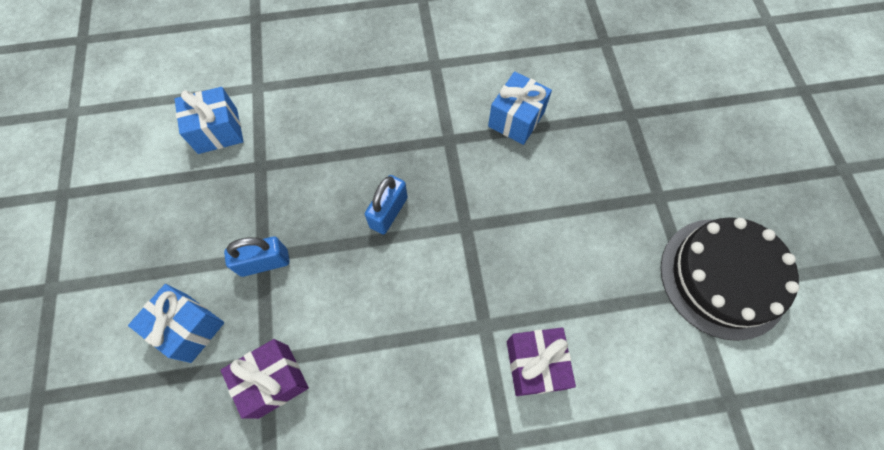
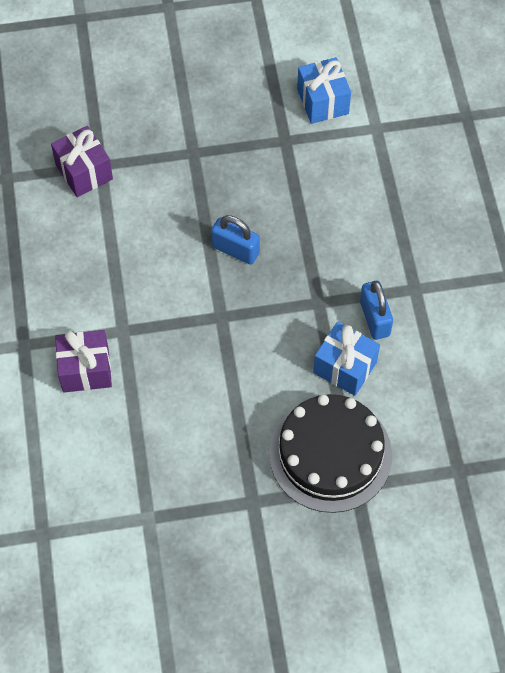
camera: 90 degrees right, 5 degrees down
(189, 328) = (131, 107): blue gift -> none
(264, 263) = (187, 154): blue padlock -> blue padlock (374, 318)
(723, 277) = (161, 550): black cake -> black cake (330, 454)

